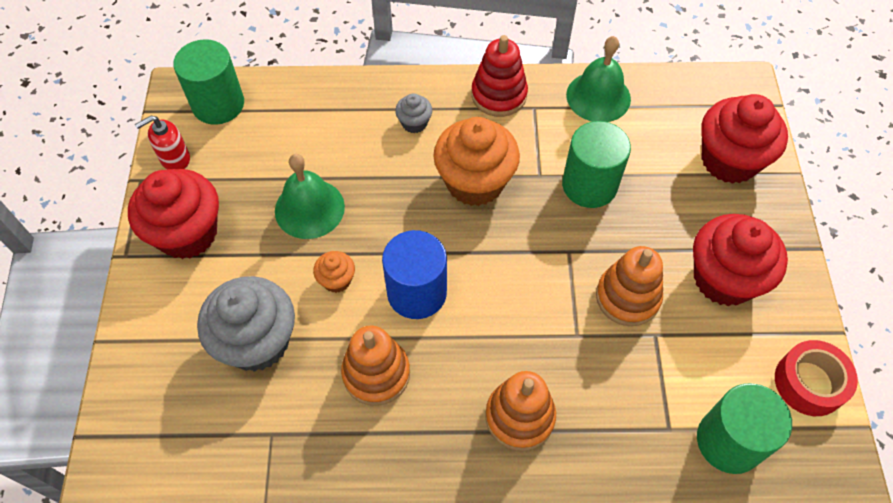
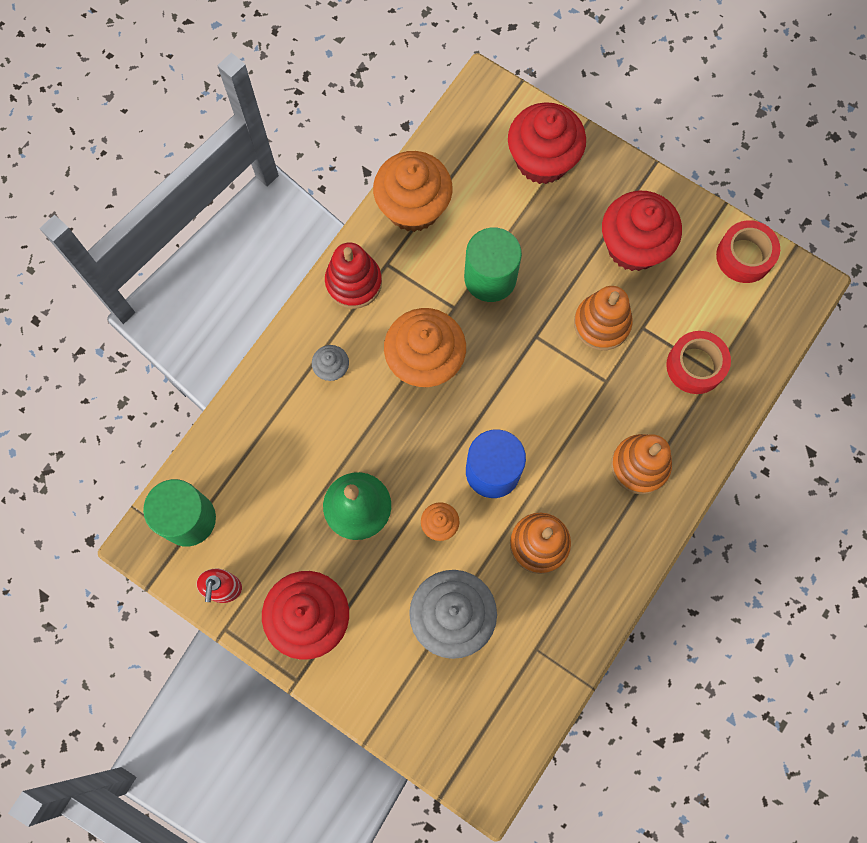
camera: 55 degrees left, 15 degrees up
(598, 97) = (413, 207): green bell -> orange cupcake
(660, 406) = (695, 366): none -> red tape
(729, 441) = (747, 341): green cylinder -> none

